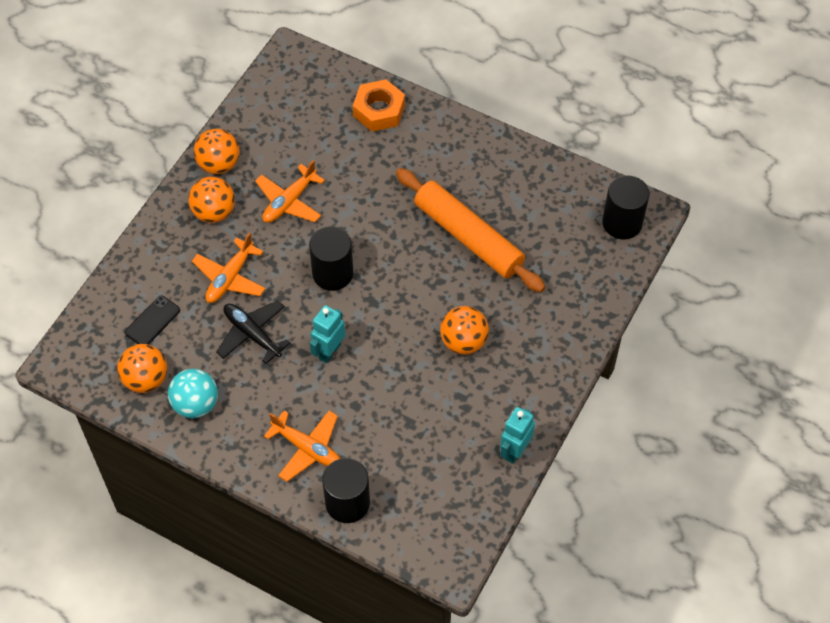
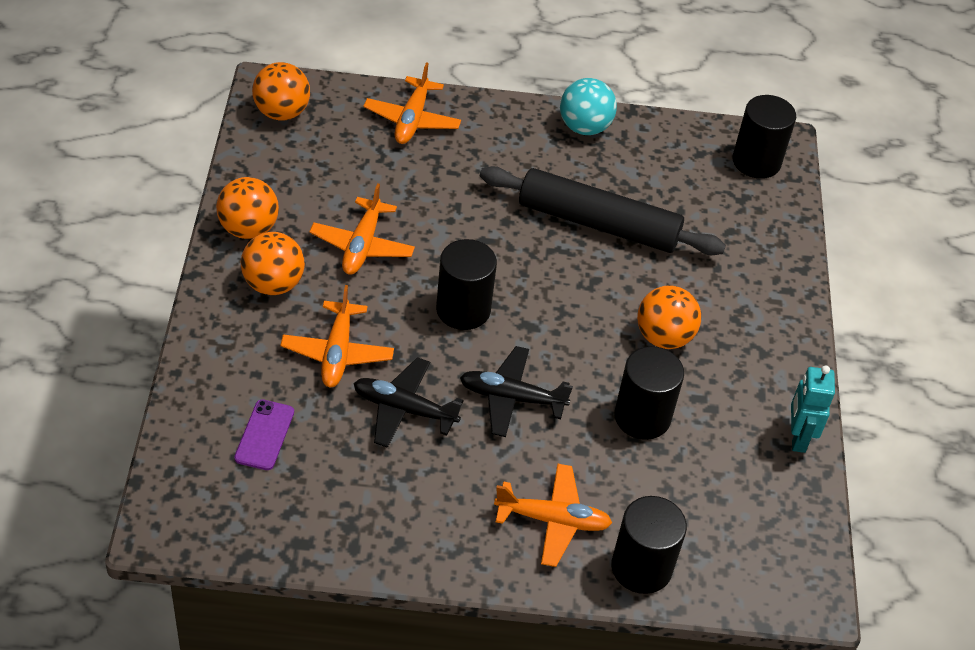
camera: 30 degrees left, 10 degrees down
(146, 379) = (295, 508): orange ball -> orange ball (281, 112)
(152, 321) = (264, 435): black phone -> purple phone
(195, 404) = (379, 516): turquoise ball -> turquoise ball (584, 127)
(329, 351) = (512, 398): turquoise robot -> black plane
(379, 110) = (412, 119): orange nut -> orange plane
(412, 396) = (642, 417): none -> black cylinder
(468, 237) = (598, 223): orange rolling pin -> black rolling pin

